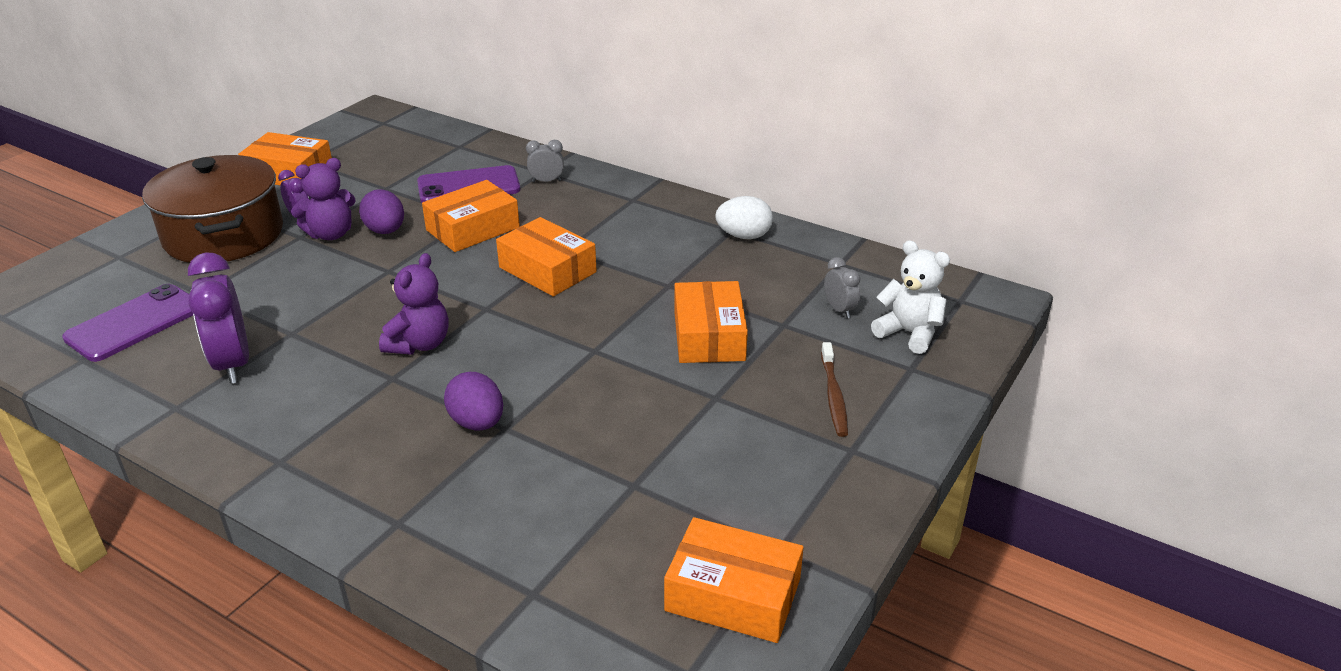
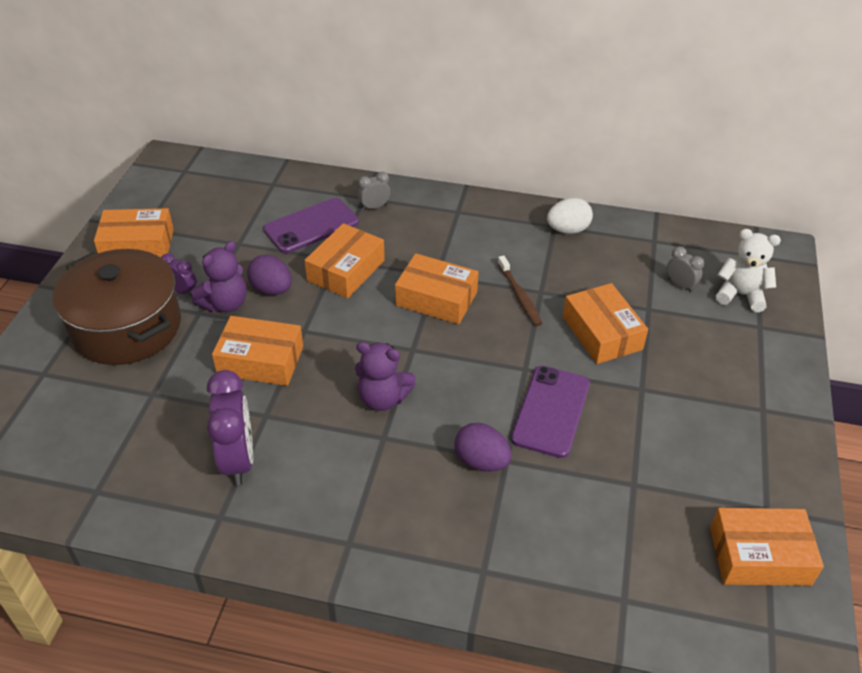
camera: 20 degrees left, 10 degrees up
(135, 323) = (115, 441): purple phone -> purple phone (551, 411)
(233, 364) = (238, 460): purple clock -> purple clock turned 150 degrees counterclockwise
(325, 287) = (260, 360): none -> orange box
(419, 344) = (383, 398): purple teddy bear -> purple teddy bear turned 105 degrees clockwise
(833, 396) = (723, 365): brown toothbrush -> brown toothbrush (519, 295)

